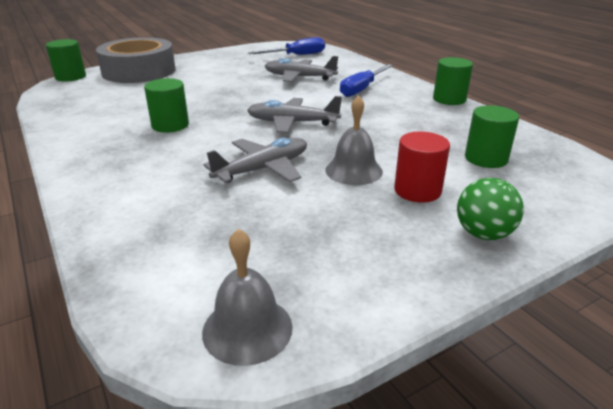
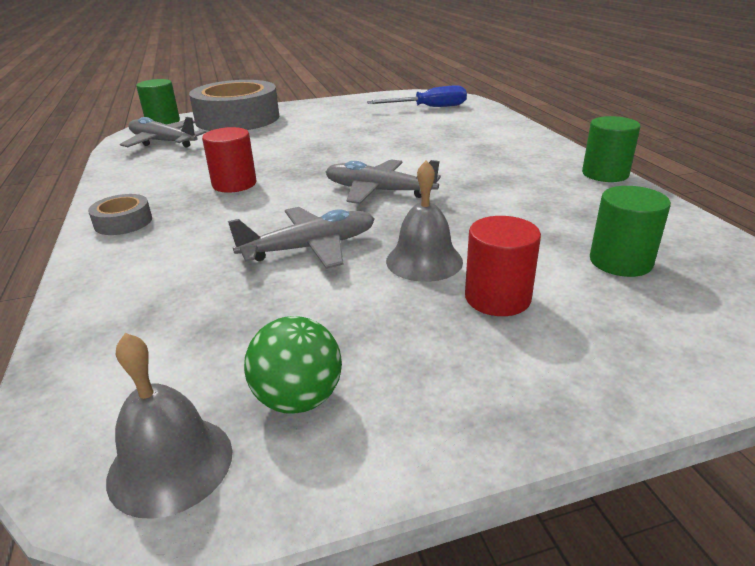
camera: 15 degrees right, 0 degrees up
(91, 163) = (123, 222): none -> grey tape
(170, 125) = (234, 184): green cylinder -> red cylinder
(299, 77) = (418, 135): grey plane -> grey plane (163, 142)
(362, 89) = (491, 153): blue screwdriver -> none
(483, 234) = (564, 374): green ball -> green ball (298, 399)

